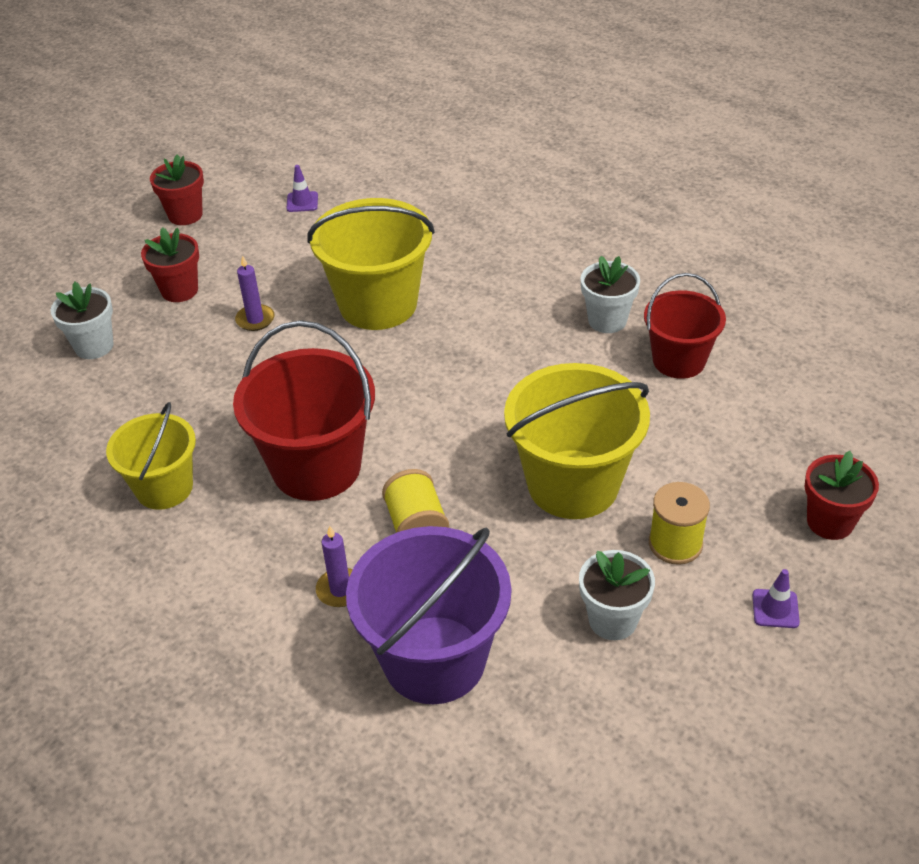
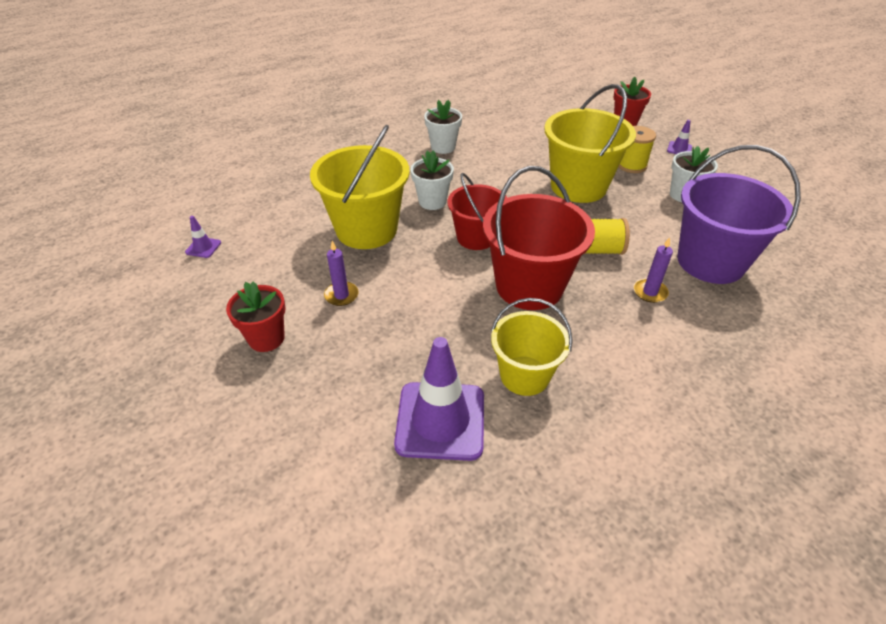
camera: 75 degrees left, 0 degrees up
(94, 346) = (308, 410): white flower pot -> white flower pot (432, 201)
(94, 436) = (440, 420): none -> purple traffic cone
(185, 215) = (151, 322): red flower pot -> none
(679, 360) = (491, 133): red bucket -> red bucket (476, 237)

